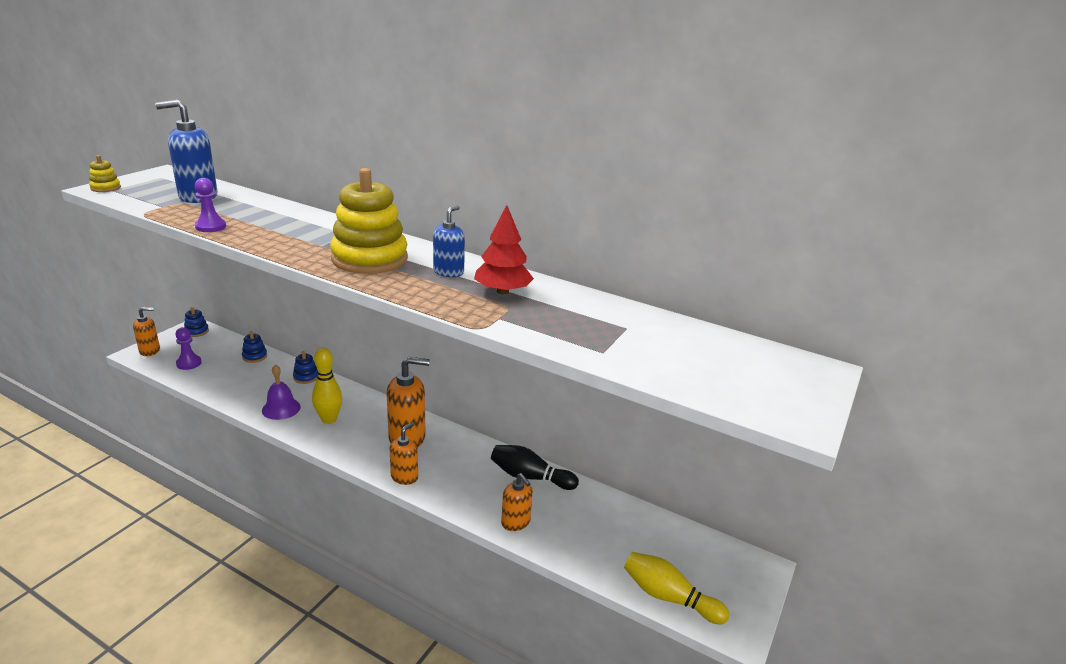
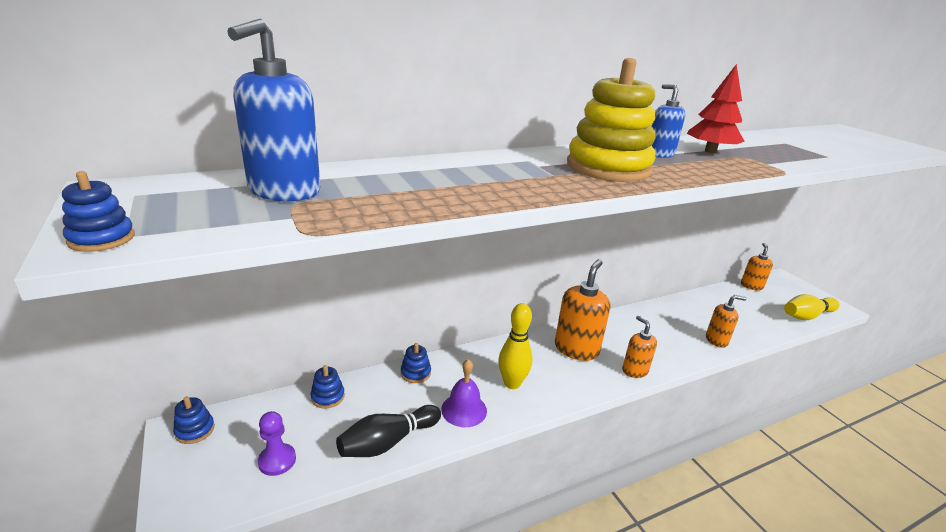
camera: 55 degrees left, 0 degrees up
(105, 188) = (101, 239): yellow stacking toy -> blue stacking toy
(150, 351) = (188, 495): orange soap dispenser -> orange soap dispenser (751, 286)
(210, 227) = (428, 206): purple pawn -> none
(530, 477) = (663, 314): black bowling pin -> black bowling pin (388, 442)

